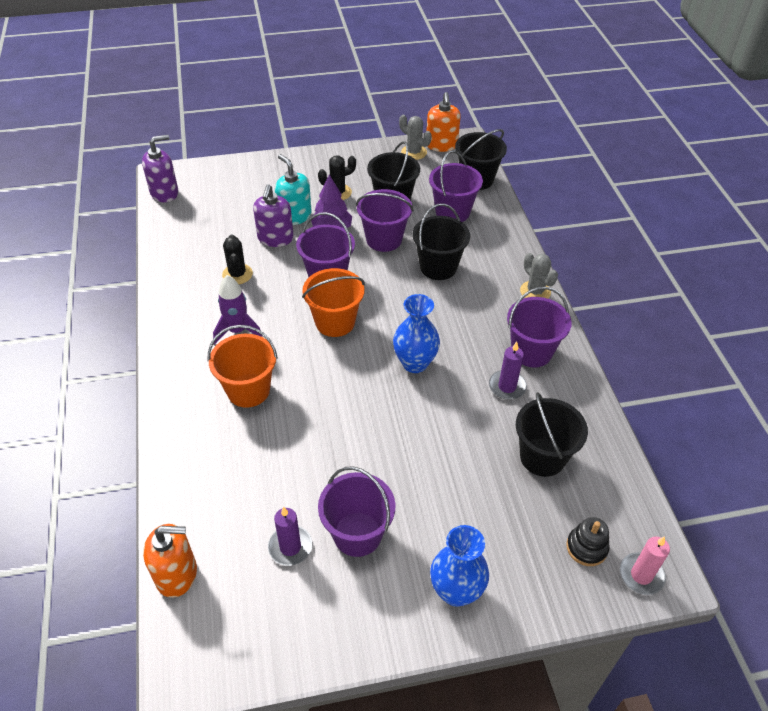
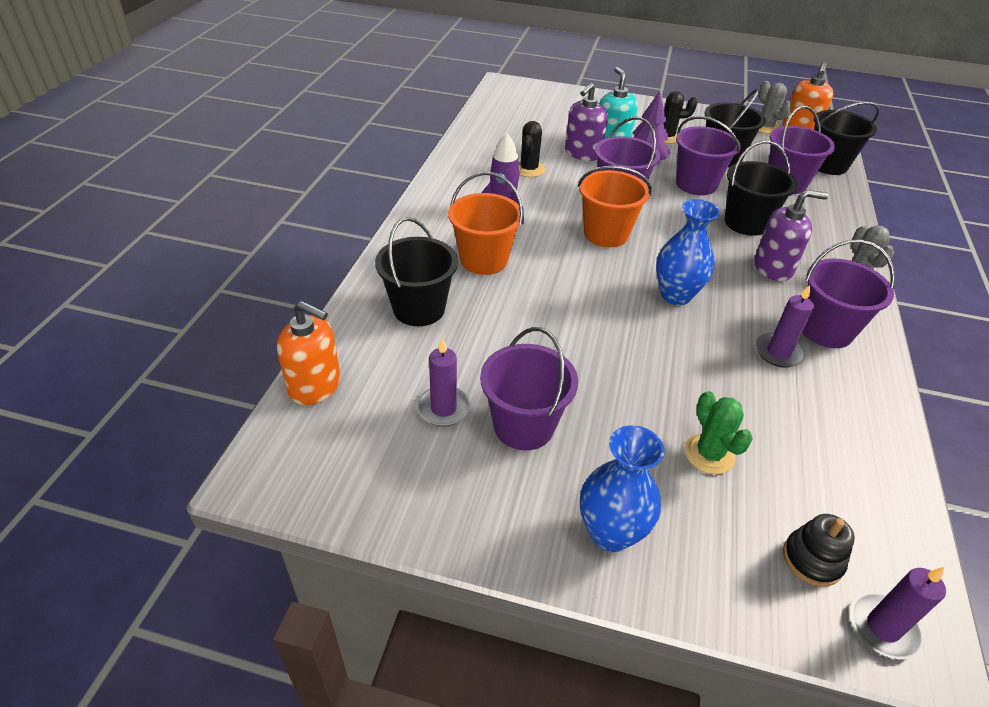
camera: 25 degrees right, 5 degrees down
(164, 193) = (498, 95): purple soap dispenser -> purple soap dispenser (773, 268)
(494, 497) = (709, 454): none -> green cactus
(542, 457) = (793, 437): black bucket -> black bucket (419, 309)
(641, 575) = (882, 627): pink candle -> purple candle

